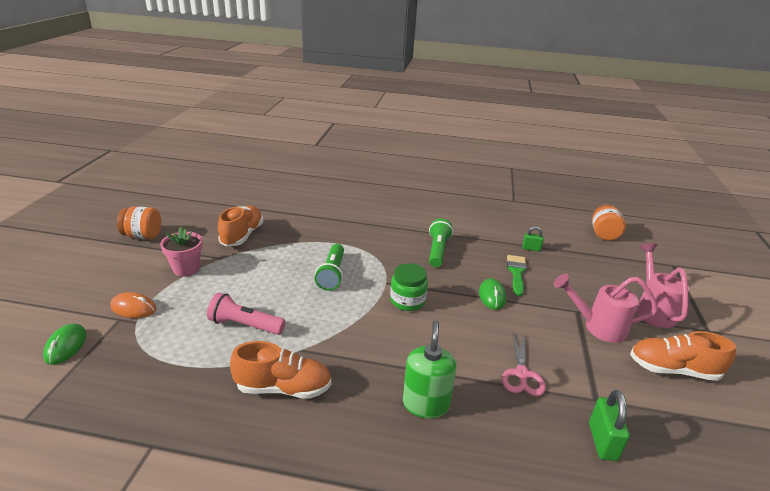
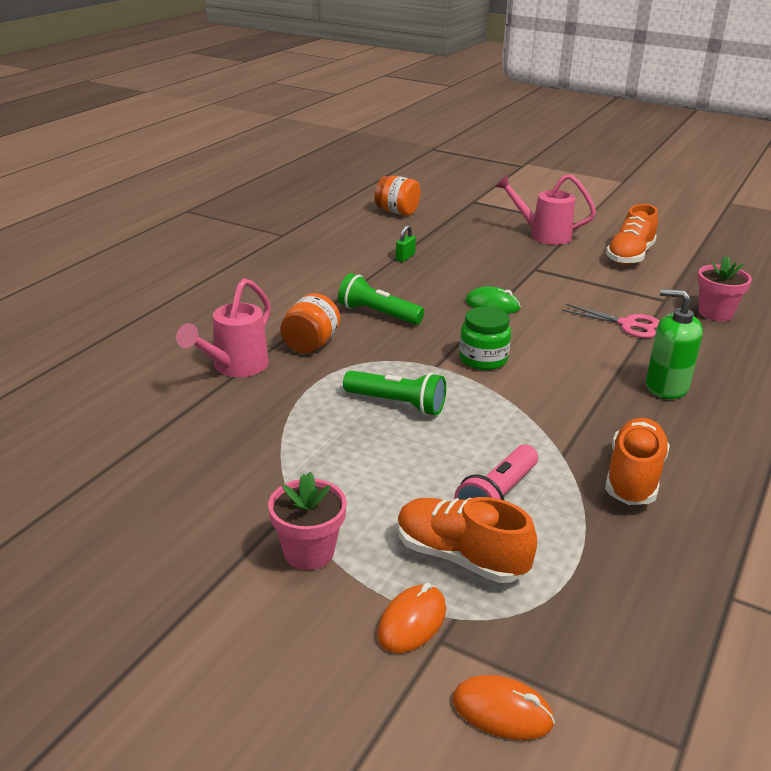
camera: 70 degrees left, 0 degrees up
(66, 346) = (502, 711): green mouse -> orange mouse
(143, 236) = (139, 613): orange jar -> orange jar (310, 344)
(242, 235) = (226, 477): orange shoe -> orange shoe (460, 557)
(516, 272) = (451, 279): green brush -> none
(597, 327) = (563, 267): pink watering can -> pink watering can (234, 368)
(602, 441) = (715, 313): green padlock -> pink flower pot

